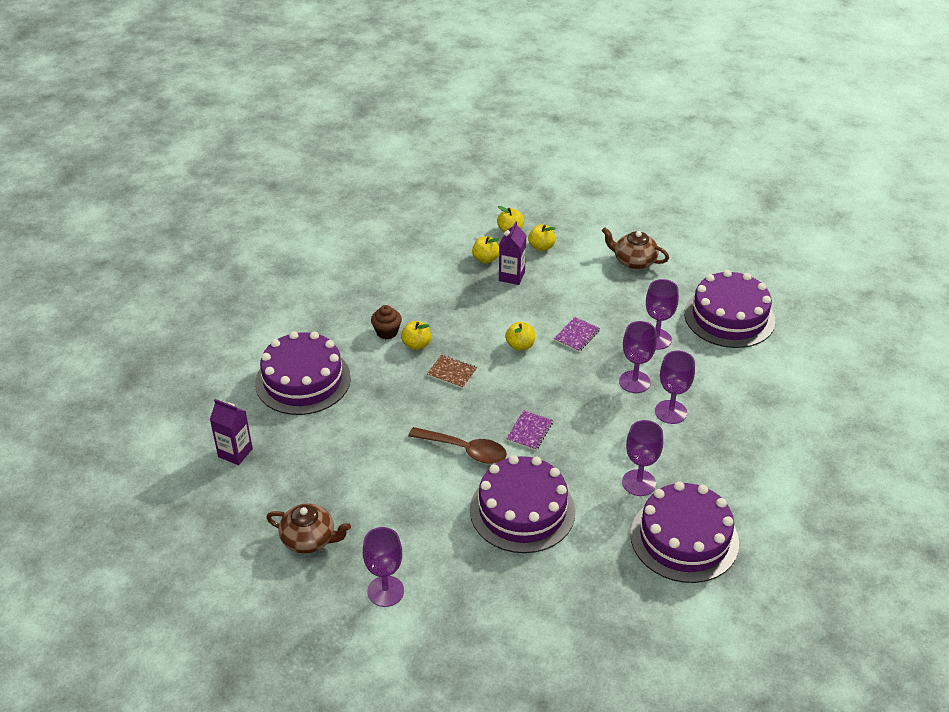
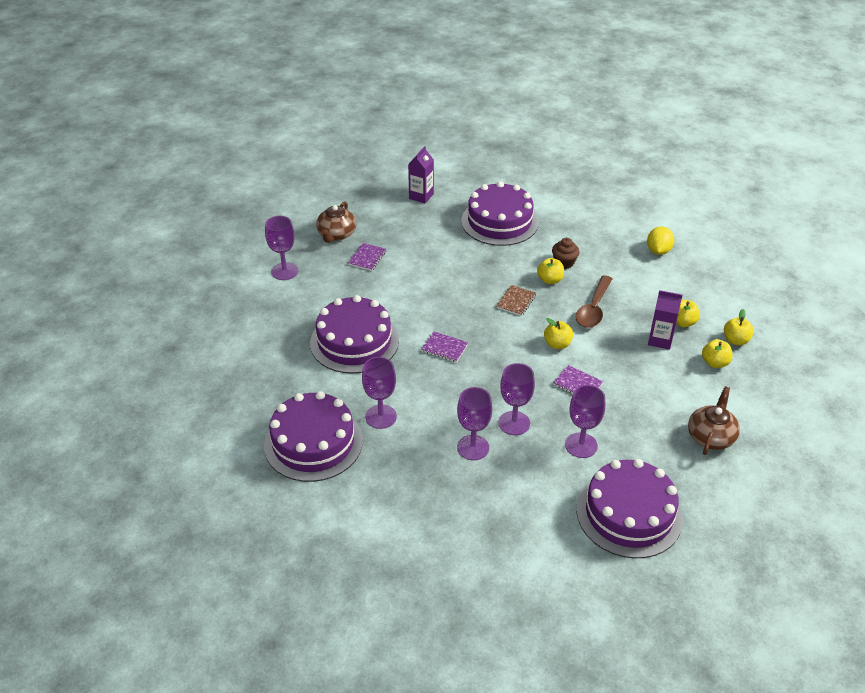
camera: 90 degrees right, 0 degrees up
(363, 504) = (367, 258): none -> purple notebook
(372, 262) = (658, 251): none -> yellow lemon
(464, 450) = (422, 309): brown spoon -> brown spoon (593, 309)

